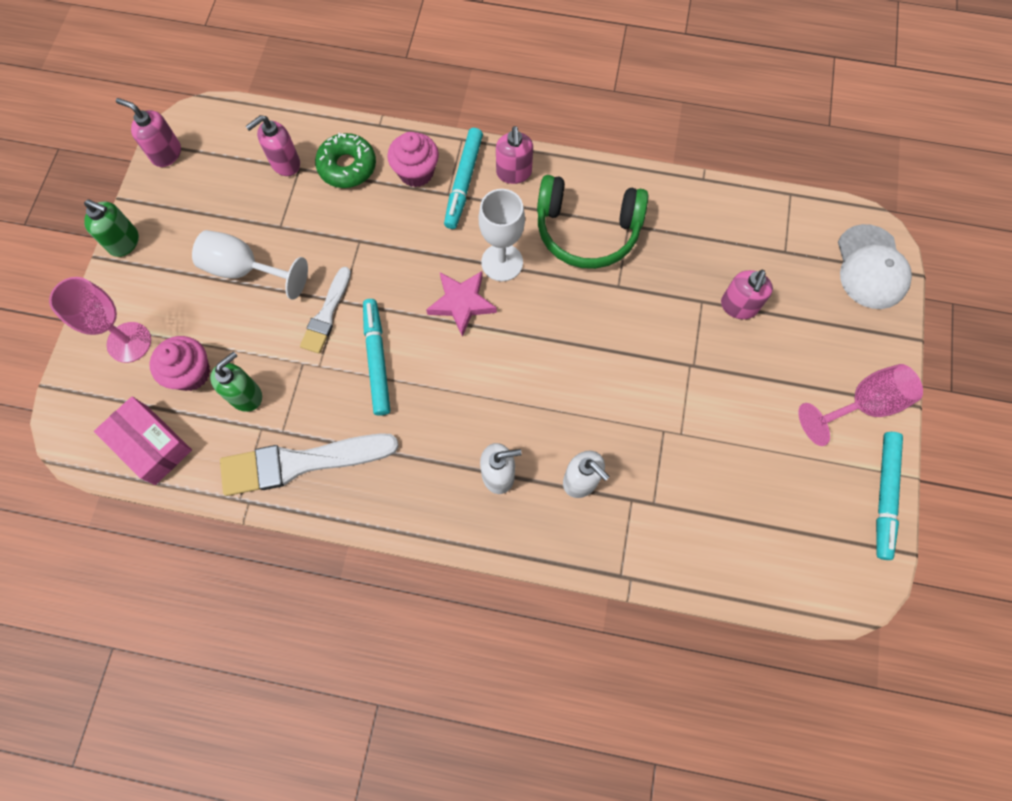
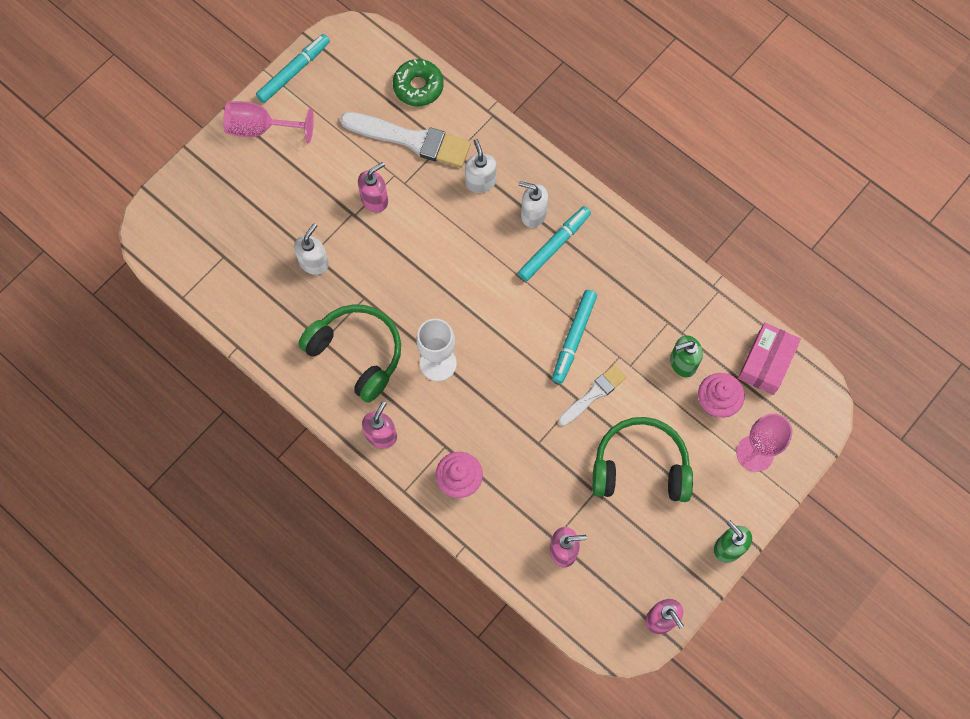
camera: 150 degrees left, 0 degrees up
(151, 444) = (766, 362): pink box -> pink box turned 45 degrees clockwise
(245, 270) = (640, 467): white goblet -> green headphones
(301, 463) = (664, 293): white brush -> white brush (411, 140)
(347, 166) = (513, 518): green donut -> green donut (418, 87)
(461, 303) = (488, 347): pink star -> none
(464, 182) = (426, 449): turquoise marker -> turquoise marker (554, 246)
(693, 293) = (314, 262): none -> white soap dispenser
(738, 306) = (289, 236): pink soap dispenser -> pink soap dispenser (375, 200)
(871, 267) = (173, 211): white cap -> none

